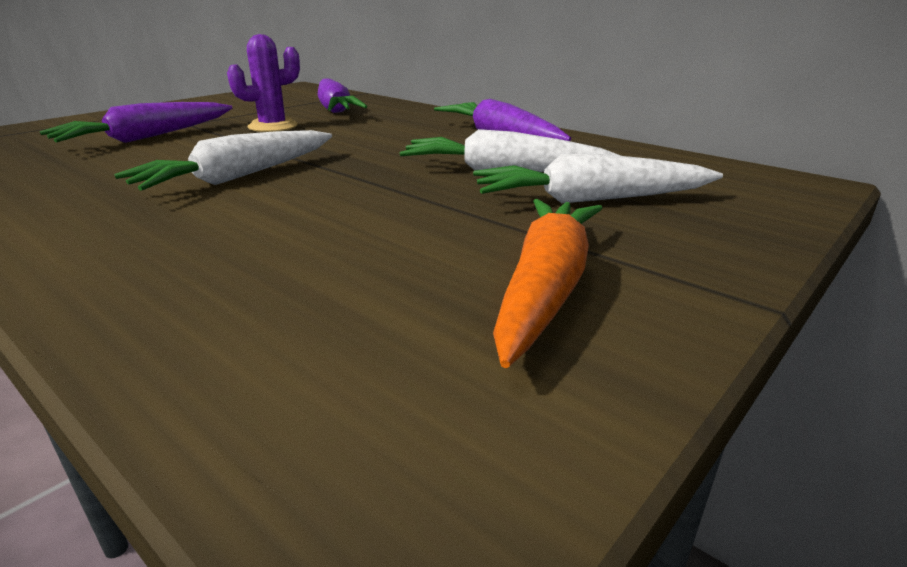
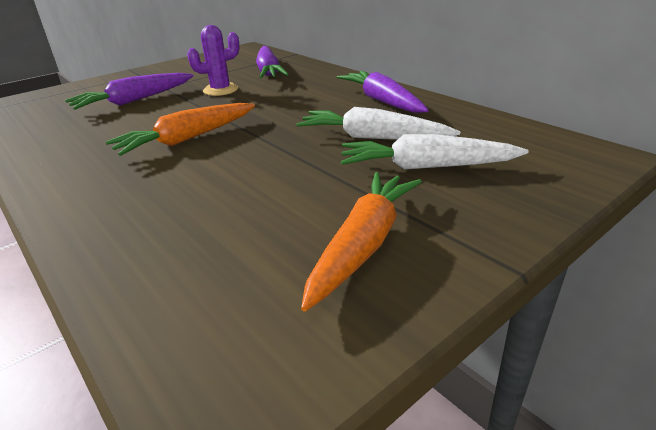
camera: 10 degrees right, 5 degrees up
(238, 177) = (187, 139): white carrot -> orange carrot

